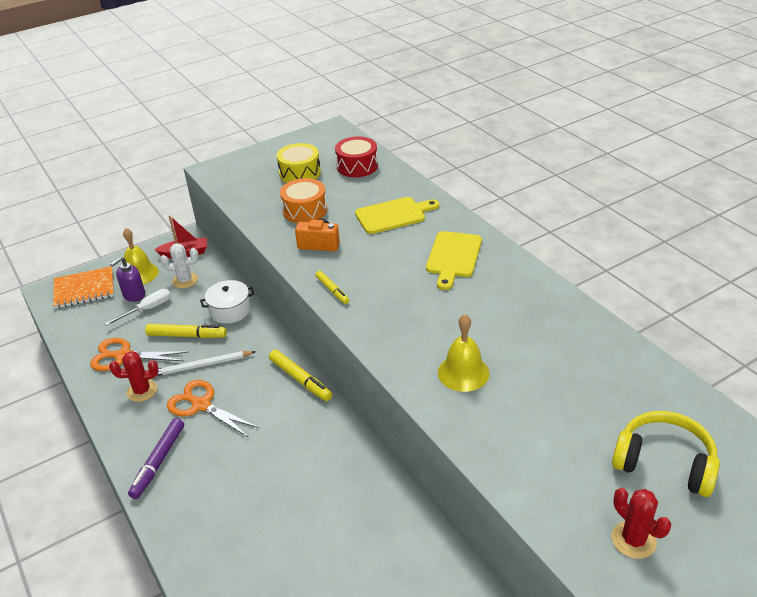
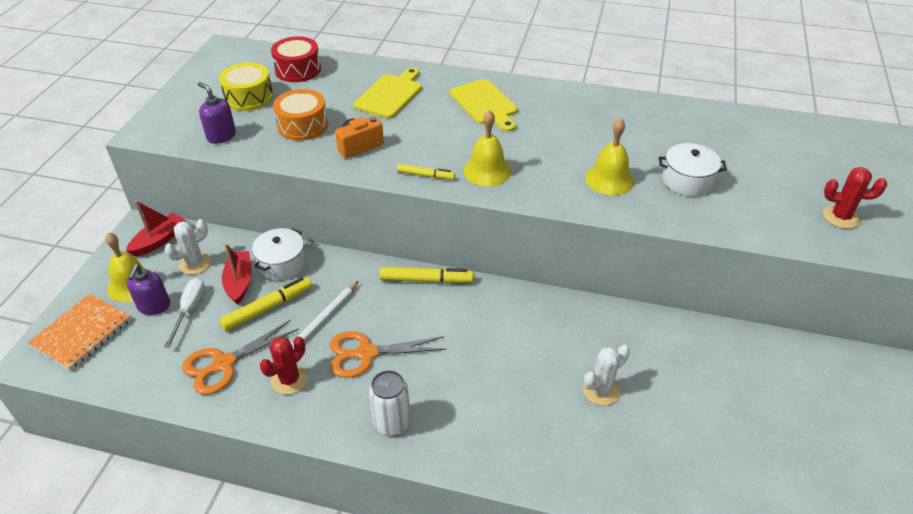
camera: 45 degrees left, 5 degrees up
(158, 462) = (392, 423): purple marker -> white can
(192, 308) = (239, 282): none -> red boat
(248, 193) = (221, 136): none -> purple soap dispenser
(310, 547) = (601, 390): none -> white cactus
(379, 311) = (487, 171): none -> yellow bell
(530, 414) = (687, 180): none -> white pot
(664, 463) = (794, 163): yellow headphones -> none

